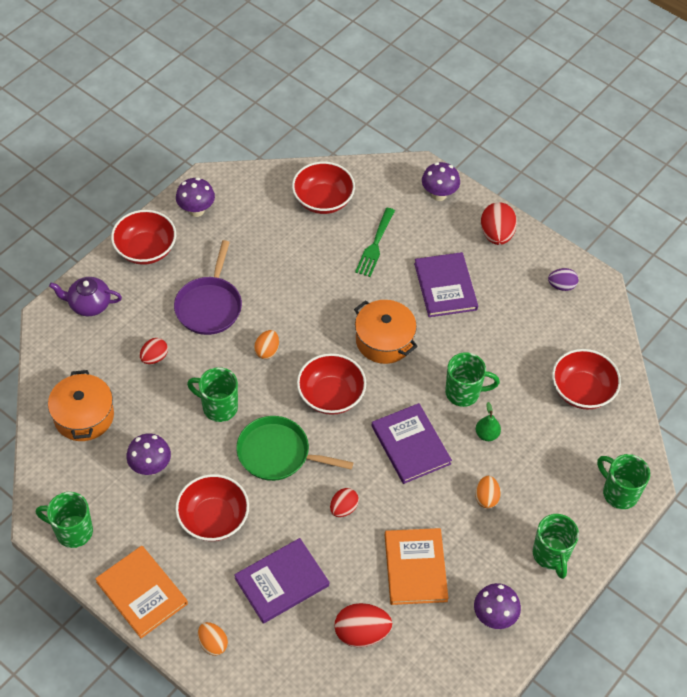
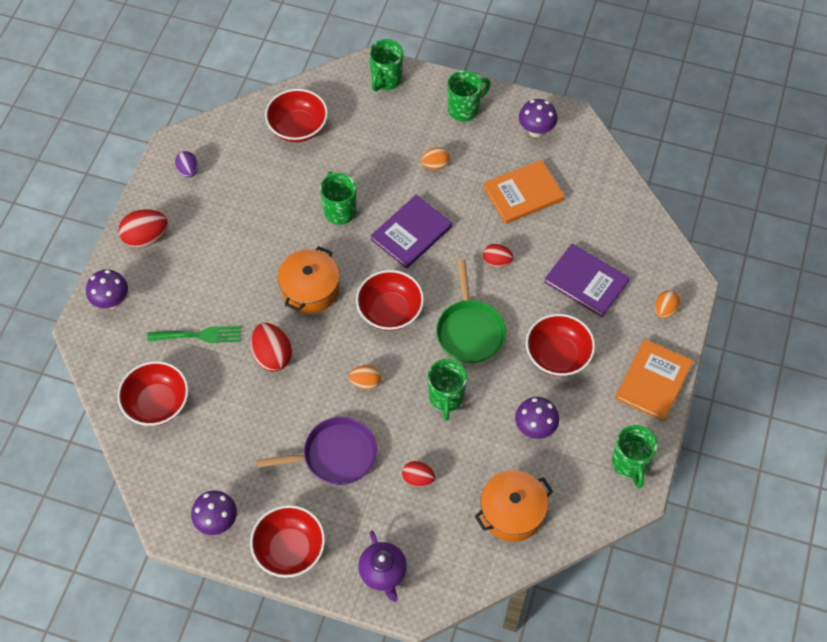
camera: 110 degrees left, 5 degrees up
(361, 633) = (597, 211): red egg -> red egg (272, 356)
(445, 286) = (226, 260): purple book -> none
(487, 434) = (374, 182): green pear -> none

